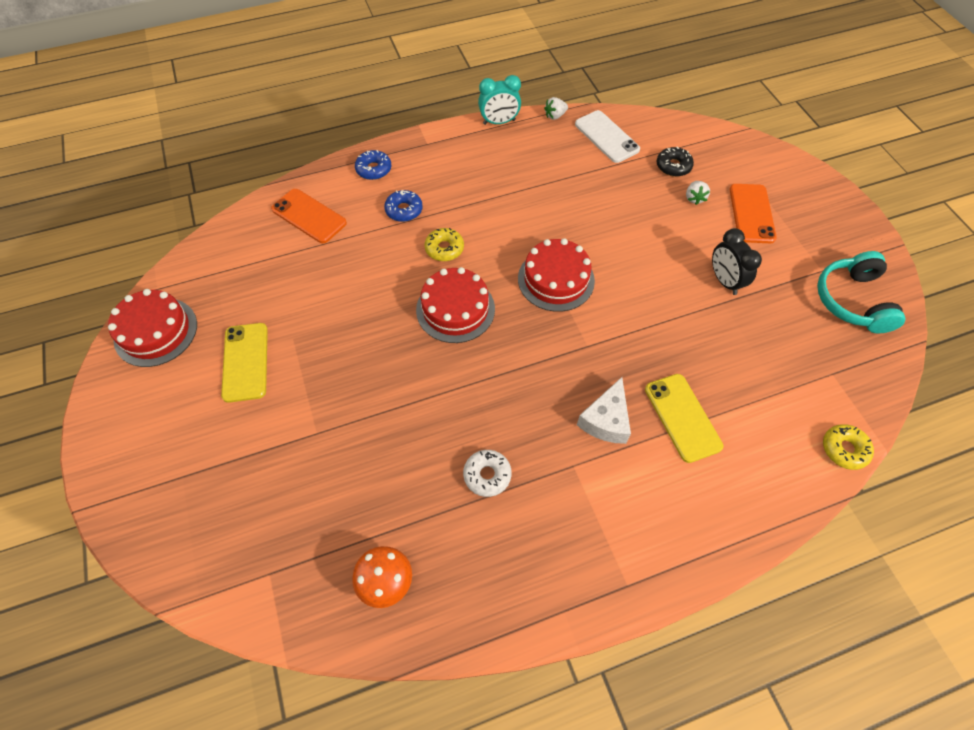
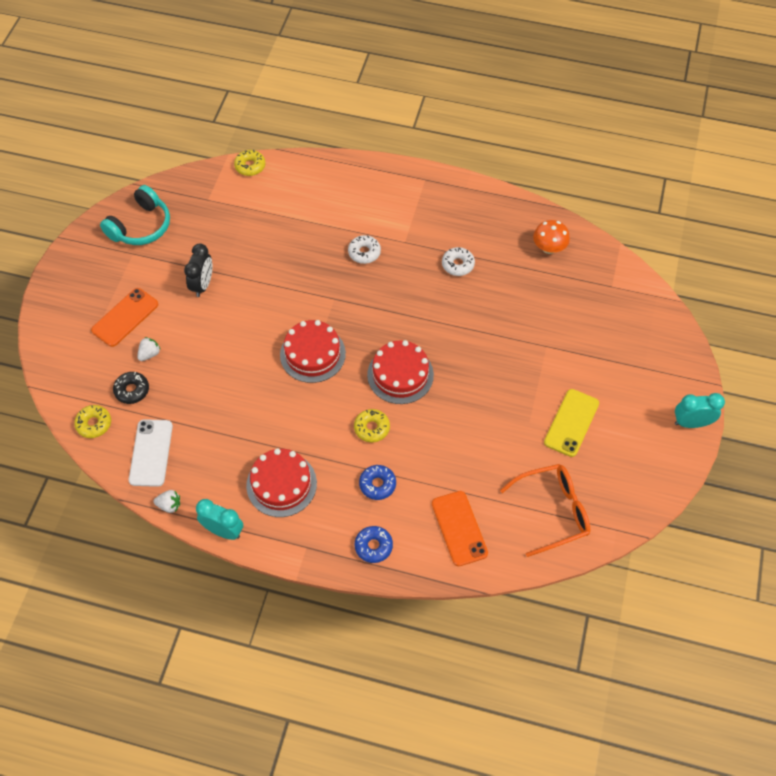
camera: 145 degrees left, 0 degrees up
(101, 439) = (691, 423): none -> turquoise clock
(156, 331) = (629, 488): red cake -> red cake (281, 484)
(227, 272) = (553, 511): none -> orange glasses
(606, 420) = (364, 252): white cheese -> white donut
(671, 131) = (94, 424): none -> yellow donut
(682, 417) = (319, 229): yellow phone -> none

